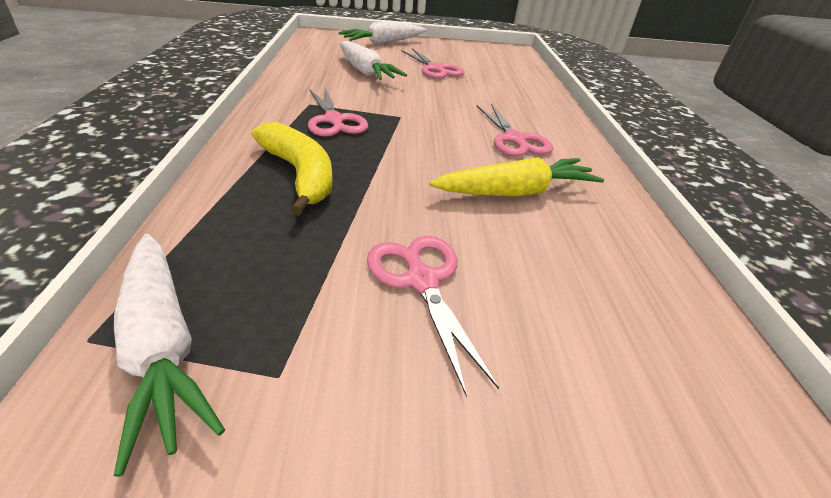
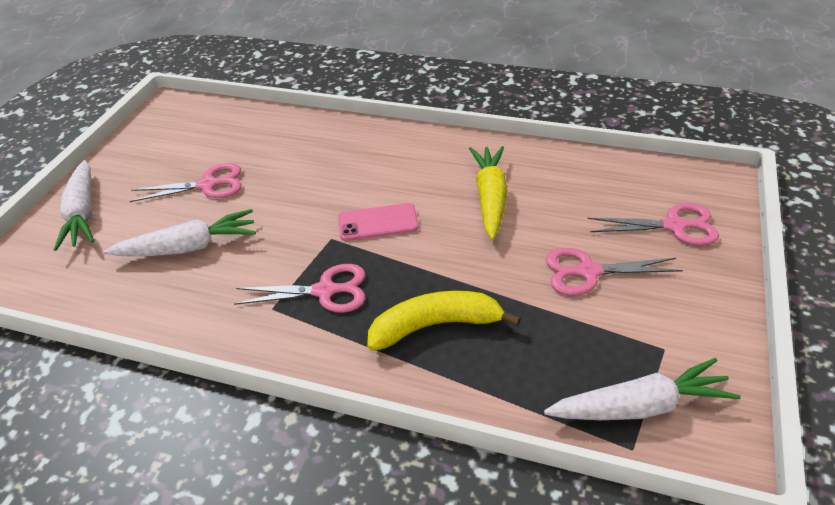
camera: 65 degrees left, 5 degrees up
(432, 133) = (378, 223): none -> pink phone
(514, 139) = (403, 173): pink scissors -> pink scissors (674, 226)

